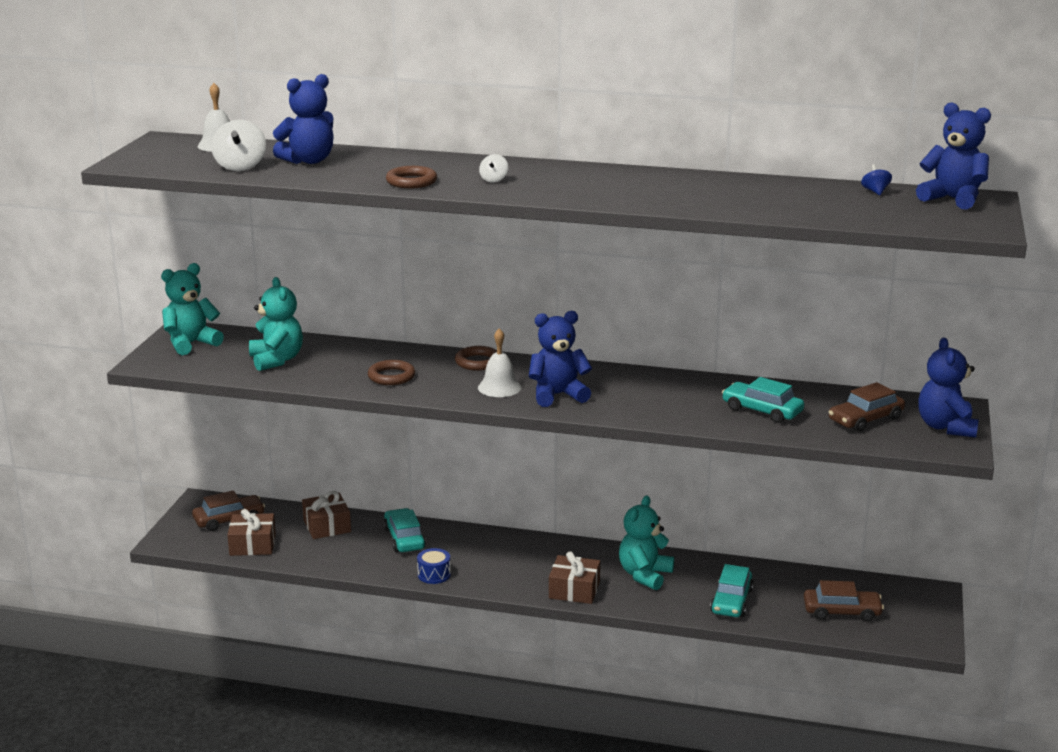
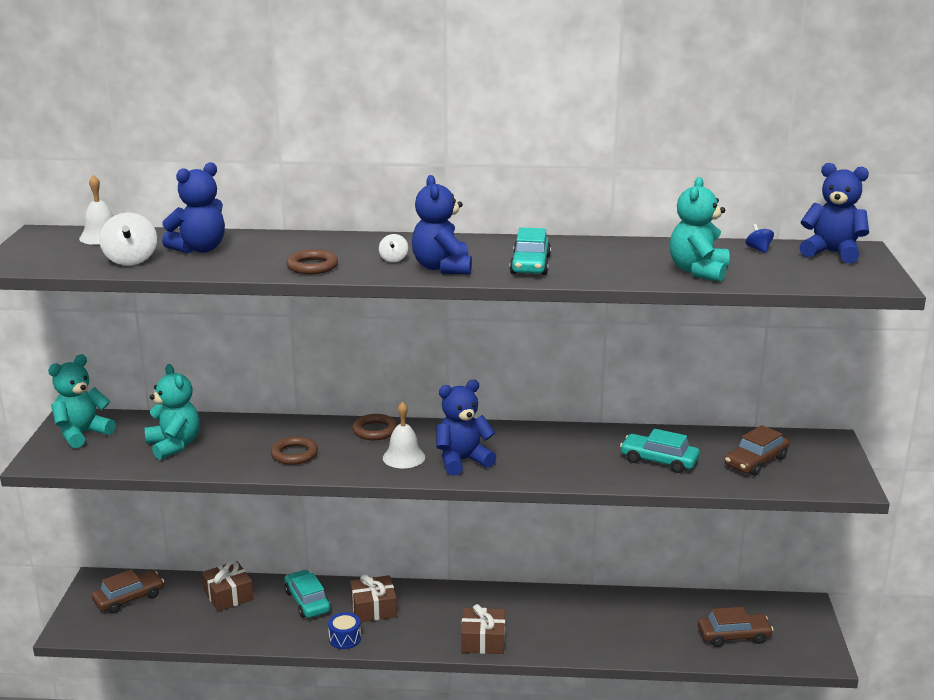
camera: 10 degrees left, 0 degrees up
(252, 544) = (158, 624): brown gift -> brown gift (373, 608)
(644, 575) = (544, 616): turquoise teddy bear -> turquoise teddy bear (698, 271)
(731, 601) = (631, 636): turquoise car -> turquoise car (530, 265)
(946, 427) = (830, 463): blue teddy bear -> blue teddy bear (442, 268)

